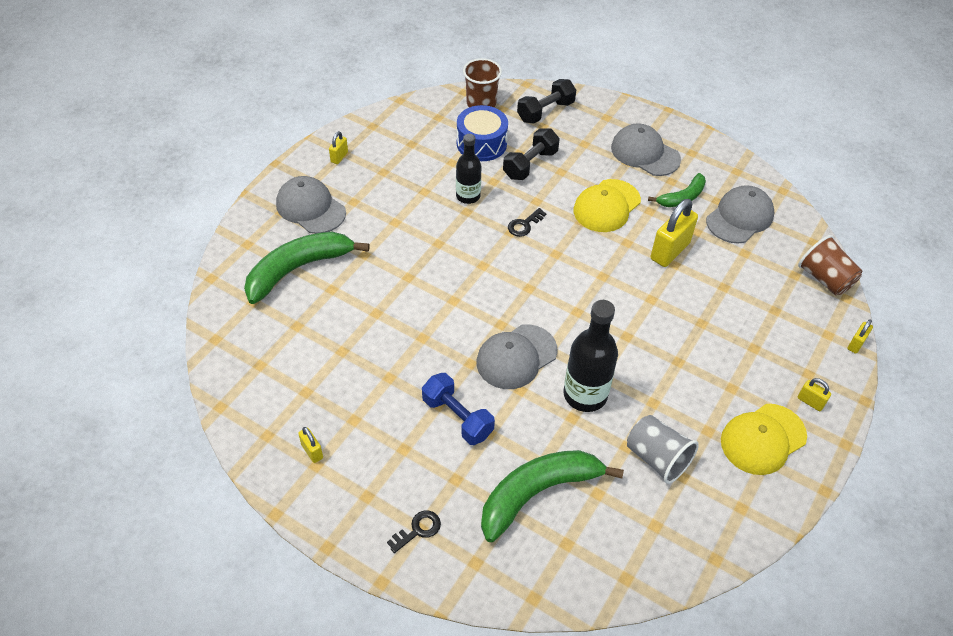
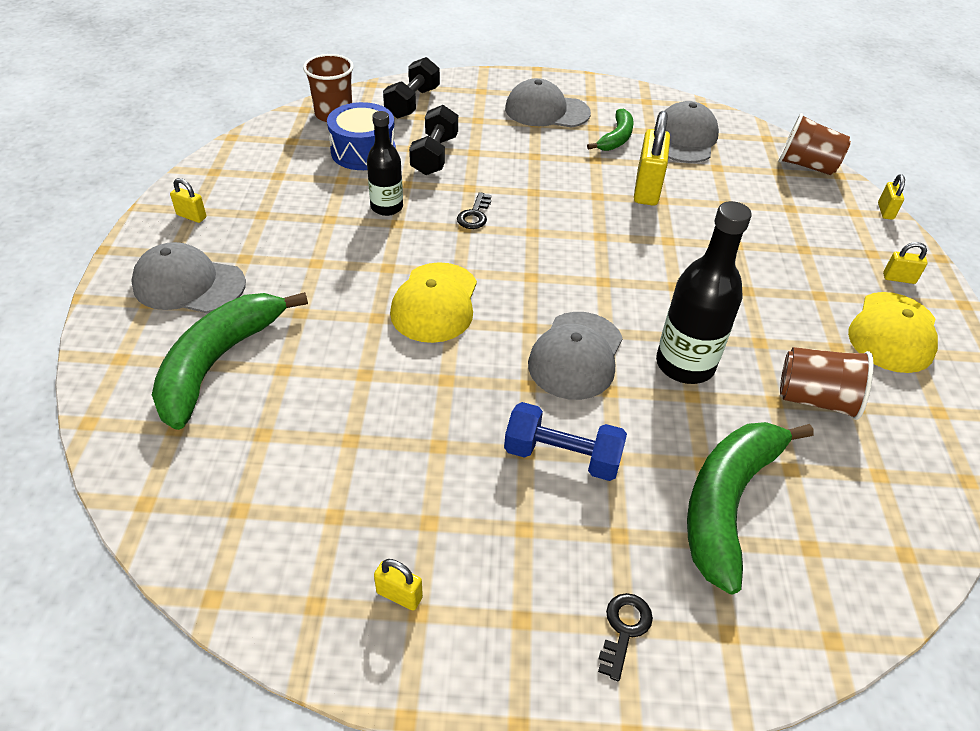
camera: 30 degrees left, 5 degrees down
(339, 157) = (191, 216): yellow padlock -> yellow padlock turned 60 degrees counterclockwise
(606, 206) = (548, 169): yellow cap -> yellow cap (435, 303)
(657, 458) = (815, 399): grey cup -> brown cup

